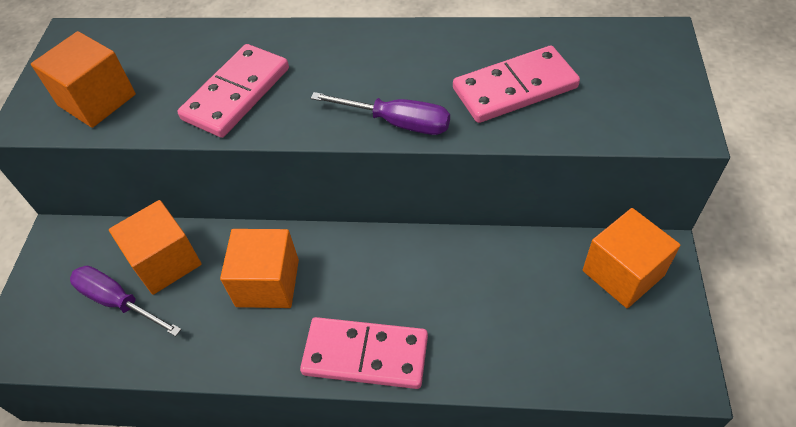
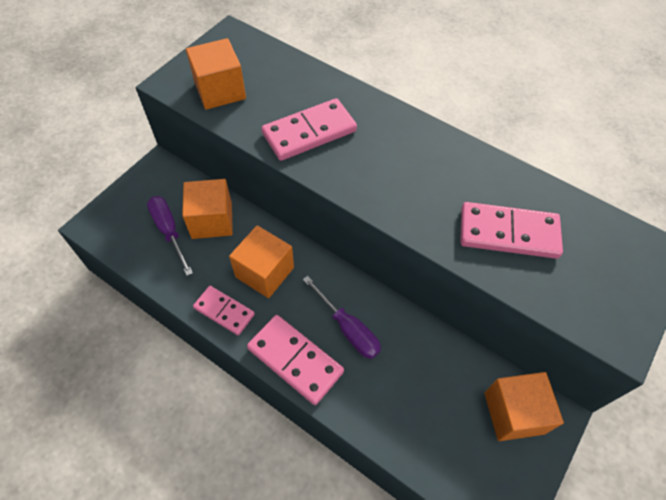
camera: 25 degrees right, 5 degrees up
(247, 351) = (224, 311): none -> pink domino
(397, 122) = (403, 213): purple screwdriver -> purple screwdriver (348, 329)

